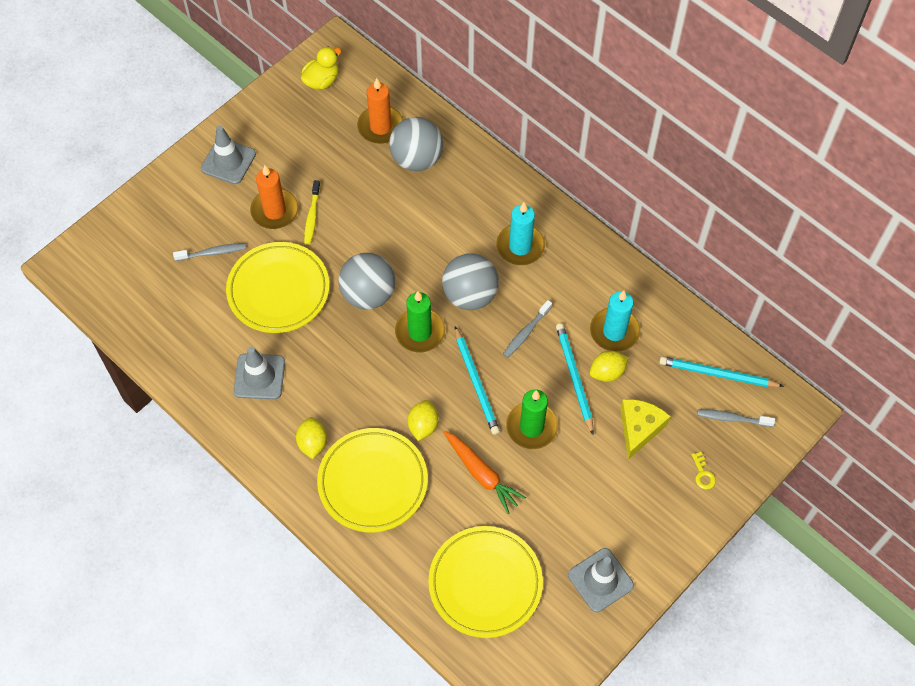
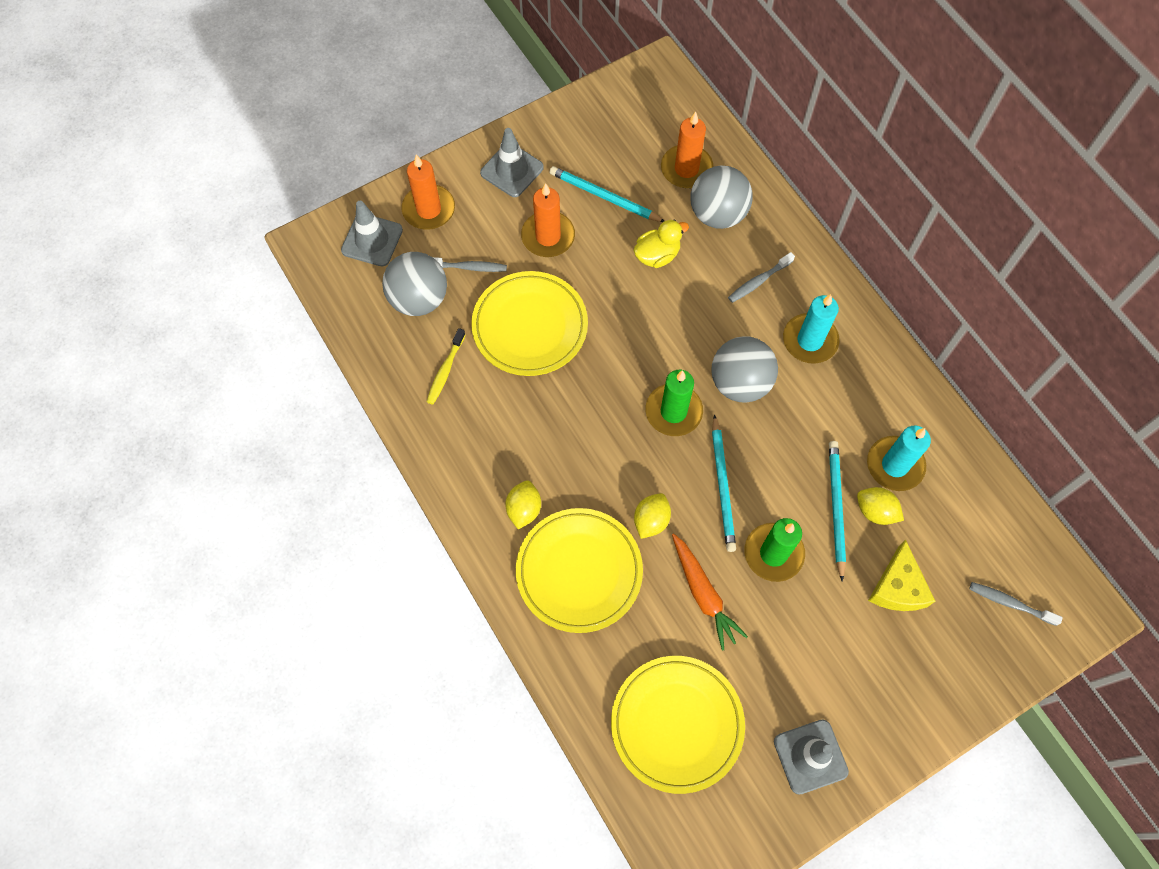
camera: 15 degrees right, 5 degrees up
(163, 211) = (429, 209): none -> orange candle
(259, 376) = (485, 419): grey traffic cone -> grey traffic cone (372, 240)
(312, 216) = (587, 252): yellow toothbrush -> yellow toothbrush (445, 370)
(322, 81) = (634, 103): yellow duck -> yellow duck (657, 255)
(368, 294) = (627, 354): grey ball -> grey ball (419, 299)
(526, 332) = (793, 441): grey toothbrush -> grey toothbrush (758, 281)
(607, 372) = (875, 511): yellow lemon -> yellow lemon turned 45 degrees clockwise
(639, 428) = (897, 587): yellow cheese -> yellow cheese turned 150 degrees clockwise
(703, 474) = (960, 661): yellow key -> none
(717, 374) = (1004, 546): turquoise pencil -> turquoise pencil (604, 197)

